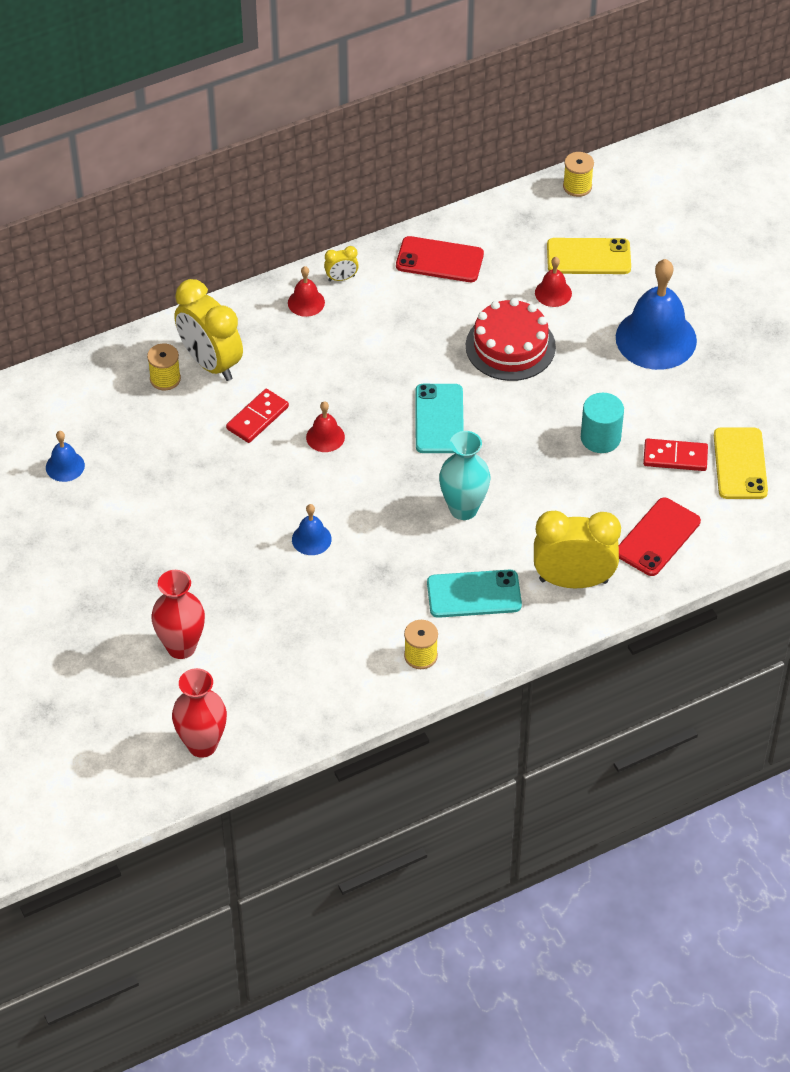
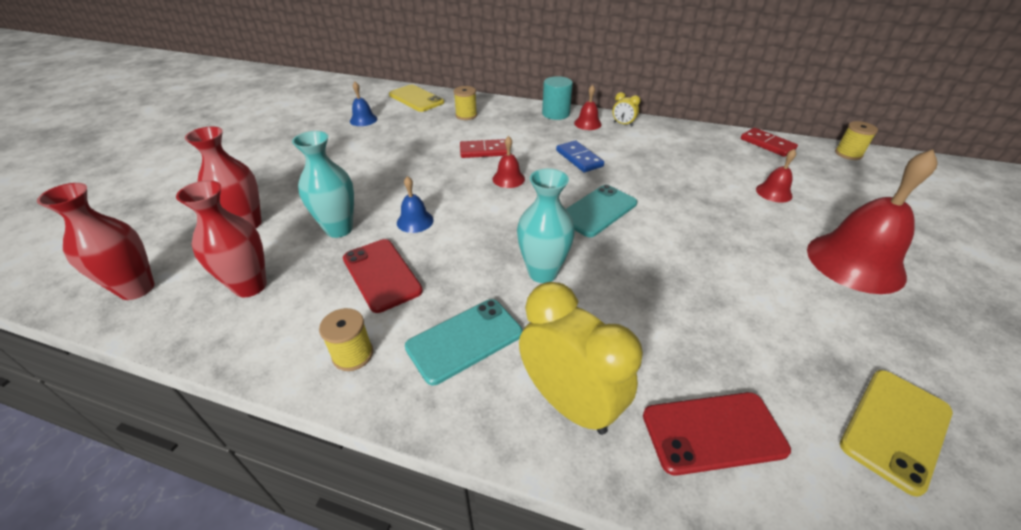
camera: 45 degrees right, 10 degrees down
(210, 363) = (498, 121): yellow clock -> none
(263, 592) = (339, 229): none -> turquoise vase
(279, 678) = (250, 286): none -> red vase
(356, 364) = (579, 158): none -> blue domino
(439, 260) = (699, 143): red phone -> red phone (381, 274)
(474, 594) = (464, 340): turquoise phone -> turquoise phone turned 75 degrees counterclockwise
(510, 346) = (704, 202): red cake -> none
(588, 257) = (826, 188): yellow phone -> yellow phone (416, 99)
(600, 438) = (728, 299): turquoise cylinder -> turquoise cylinder (555, 114)
(656, 338) = (855, 262): blue bell -> red bell
(675, 457) = (804, 365): red domino -> red domino (767, 144)

